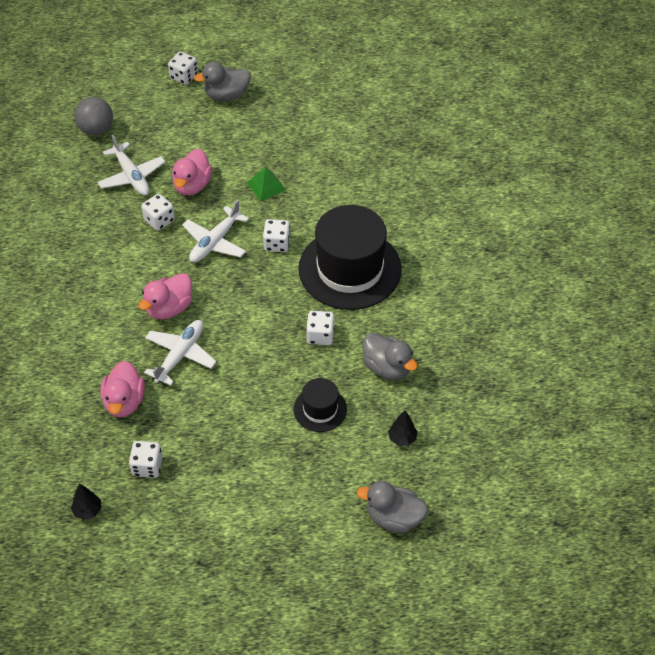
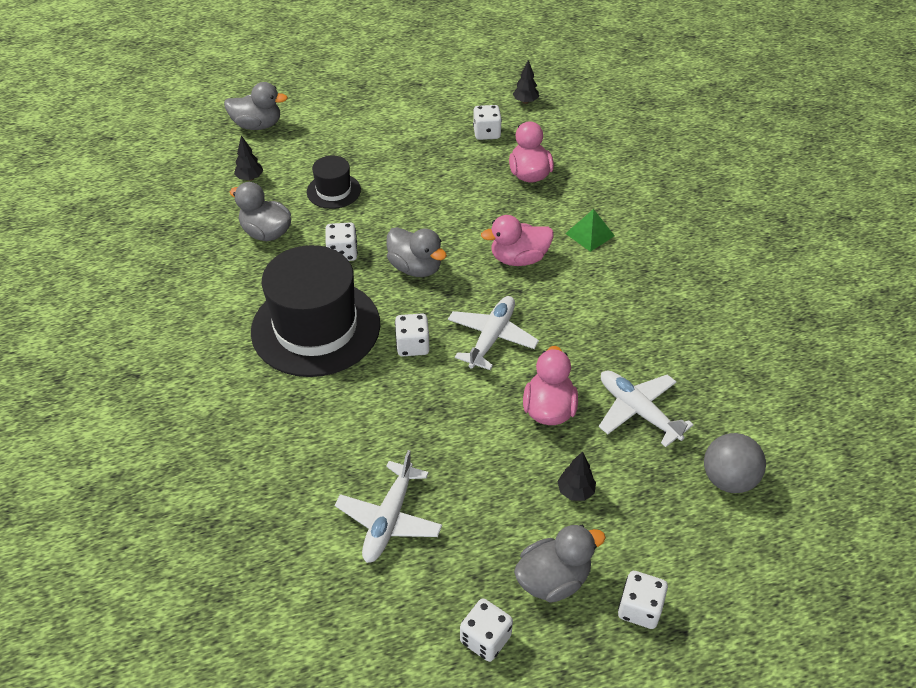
camera: 170 degrees right, 5 degrees down
(159, 220) = (573, 355): white dice -> white dice (485, 639)
(169, 308) = (519, 258): pink duck -> pink duck turned 135 degrees counterclockwise
(180, 355) = (489, 217): white plane -> white plane (389, 519)
(195, 135) = (575, 491): none -> black tree
(259, 312) = (415, 268): none -> grey duck
(266, 186) = (445, 423): green pyramid -> green pyramid (589, 234)

